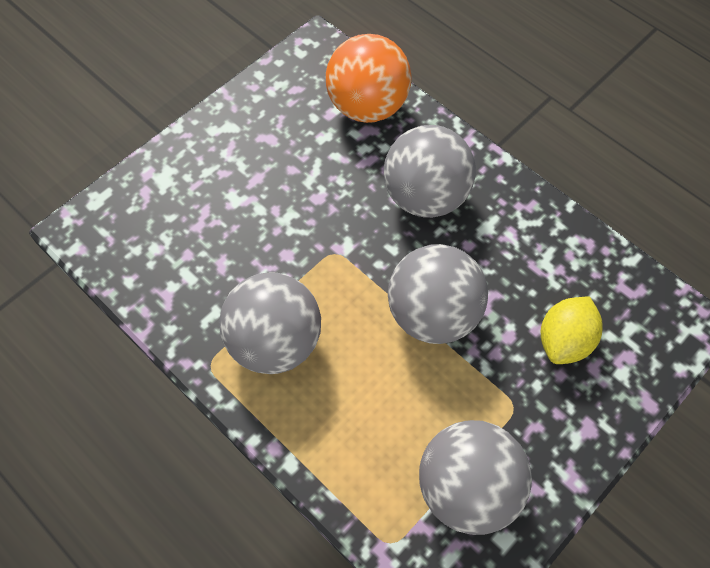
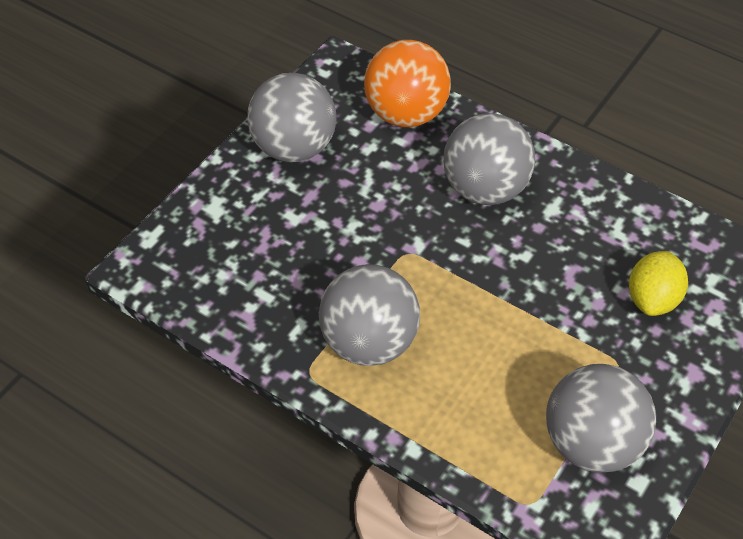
camera: 10 degrees left, 10 degrees down
(433, 314) = (519, 294): grey ball -> grey ball (294, 147)

